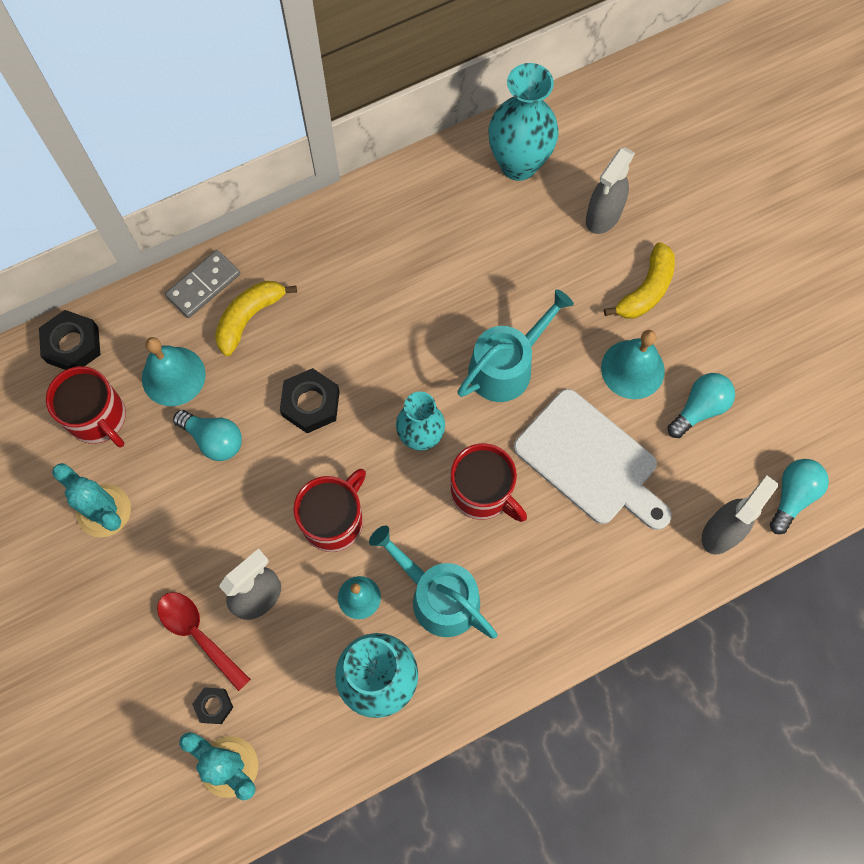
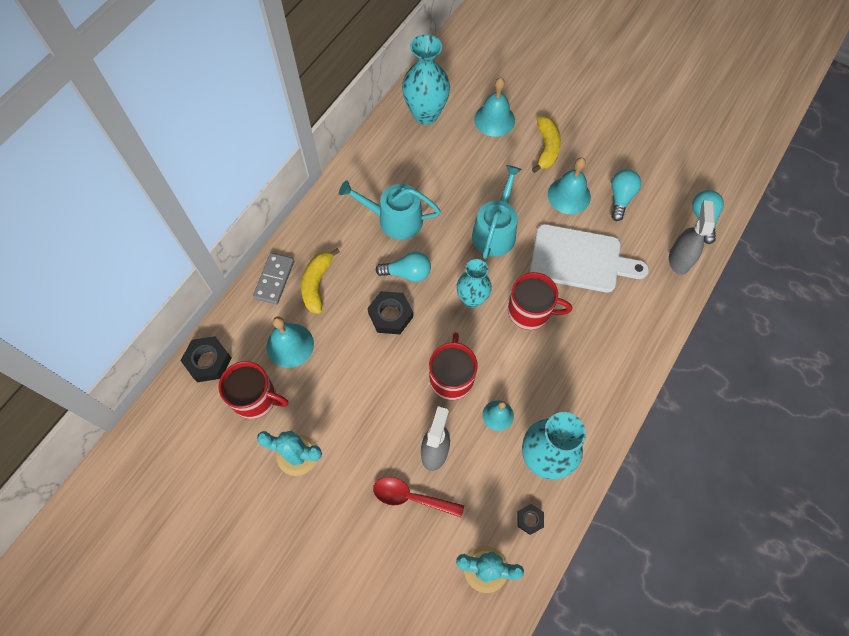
camera: 30 degrees left, 5 degrees down
(214, 439) = (342, 370): turquoise light bulb -> turquoise light bulb (407, 273)
(214, 706) = (451, 536): black nut -> black nut (530, 519)
(438, 596) = (545, 387): turquoise watering can -> turquoise watering can (394, 219)
(603, 216) = (494, 119): grey spray bottle -> turquoise bell

